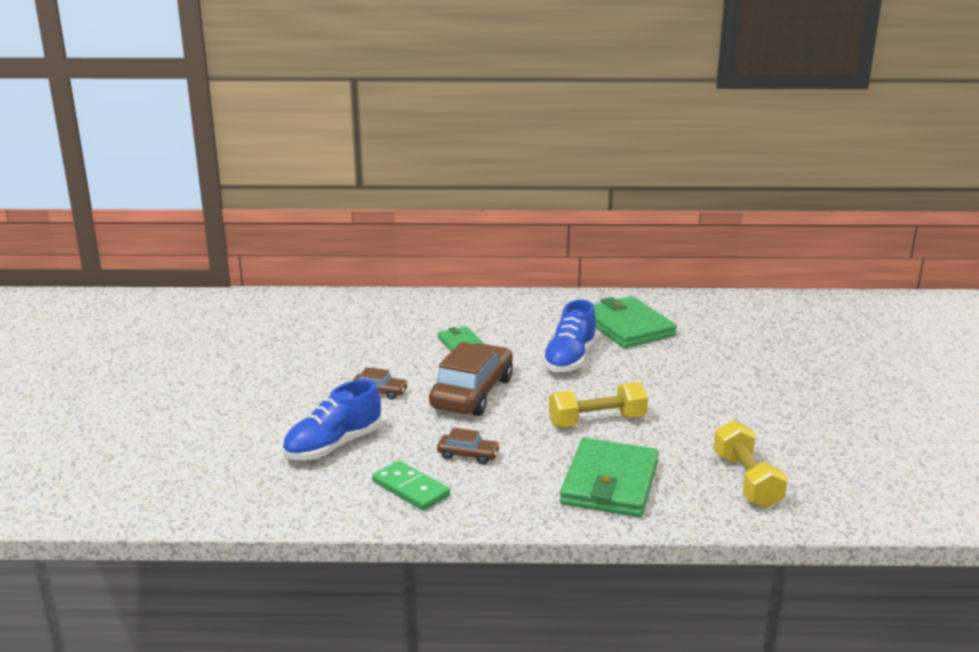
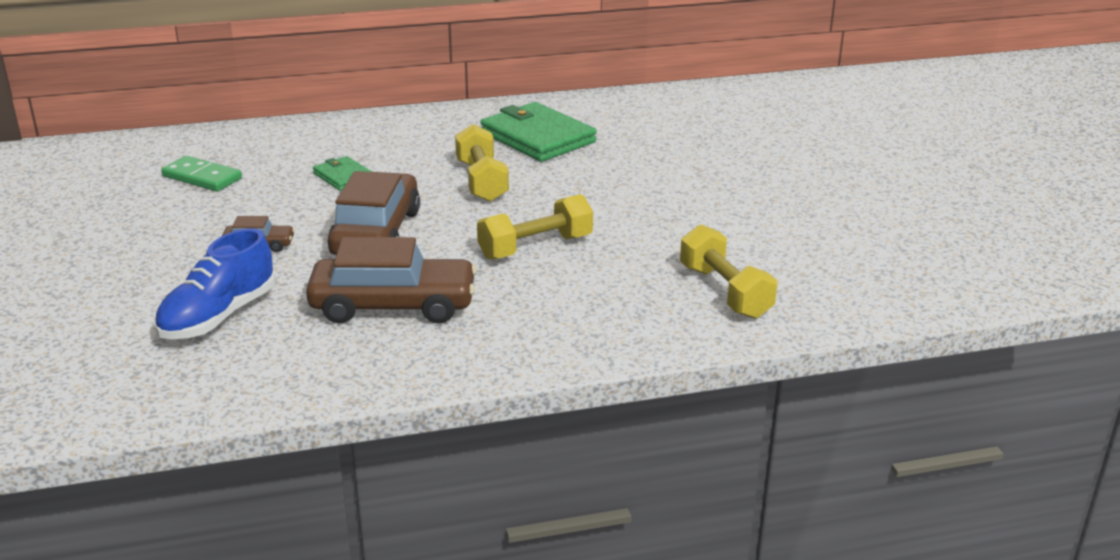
camera: 15 degrees left, 5 degrees up
(411, 488) = (334, 354): green domino -> green domino (202, 177)
(468, 455) = (393, 306): brown car -> brown car, size x2.16
(570, 359) = (481, 181): blue shoe -> yellow dumbbell
(610, 483) = (572, 315): green wallet -> none

